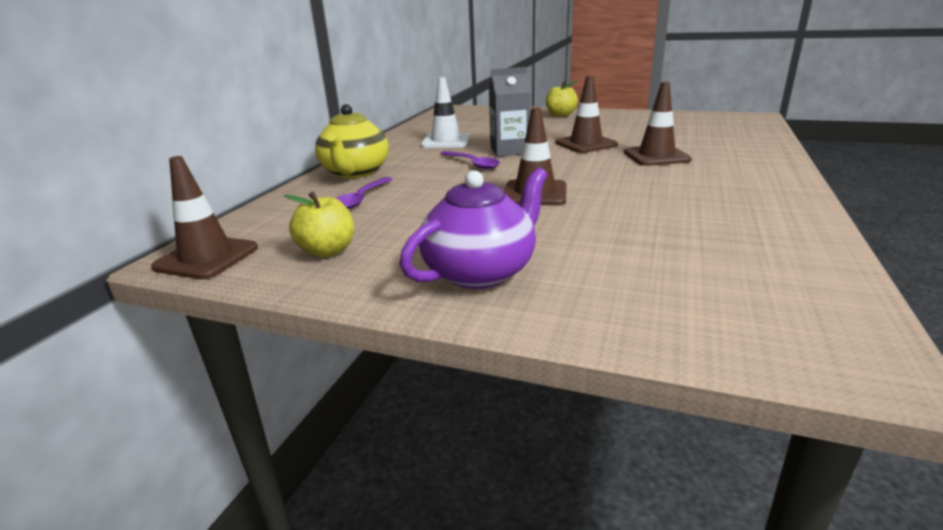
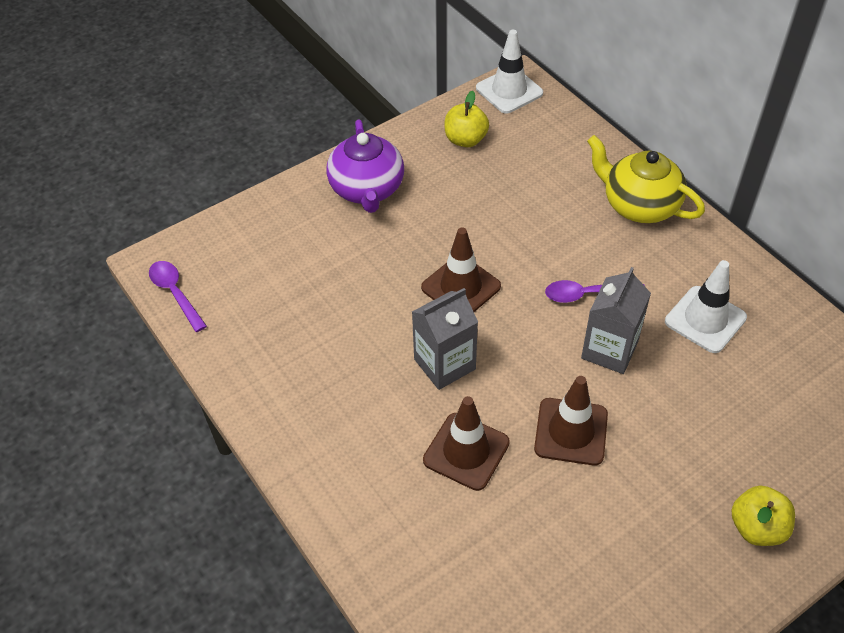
camera: 125 degrees right, 25 degrees up
(206, 258) = (509, 91): brown traffic cone -> white traffic cone
(361, 199) = (554, 185): purple spoon -> purple spoon (175, 293)
(612, 177) = (444, 364): none -> grey carton

